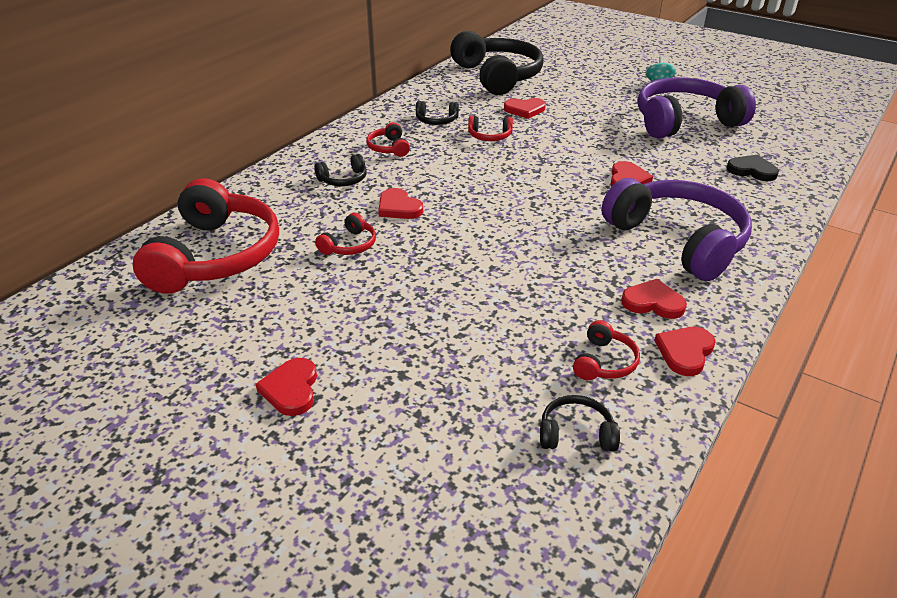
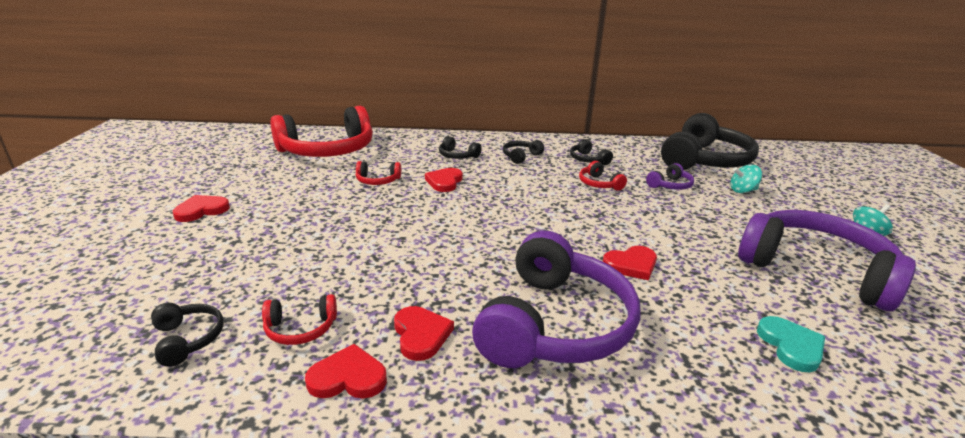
camera: 55 degrees right, 10 degrees down
(389, 148) = (521, 156): red headphones -> black headphones
(525, 110) = (670, 185): red heart -> purple headphones
(562, 89) = (742, 191): none -> turquoise spinning top
(752, 170) = (791, 346): black heart -> turquoise heart

